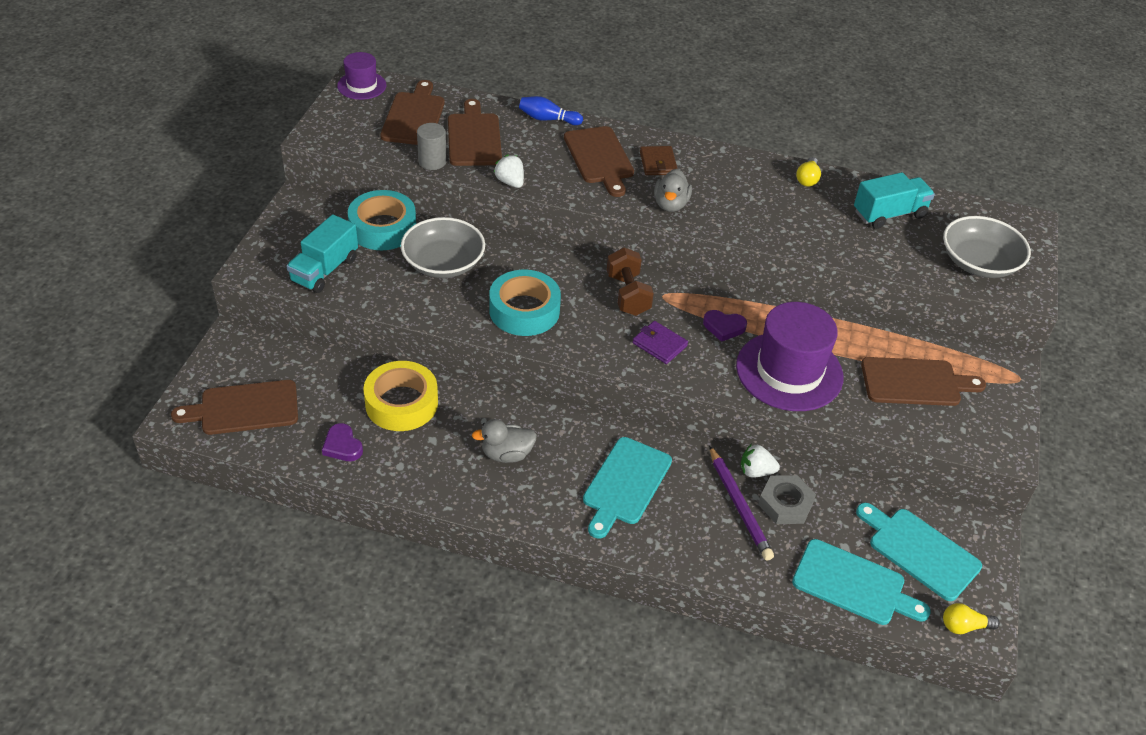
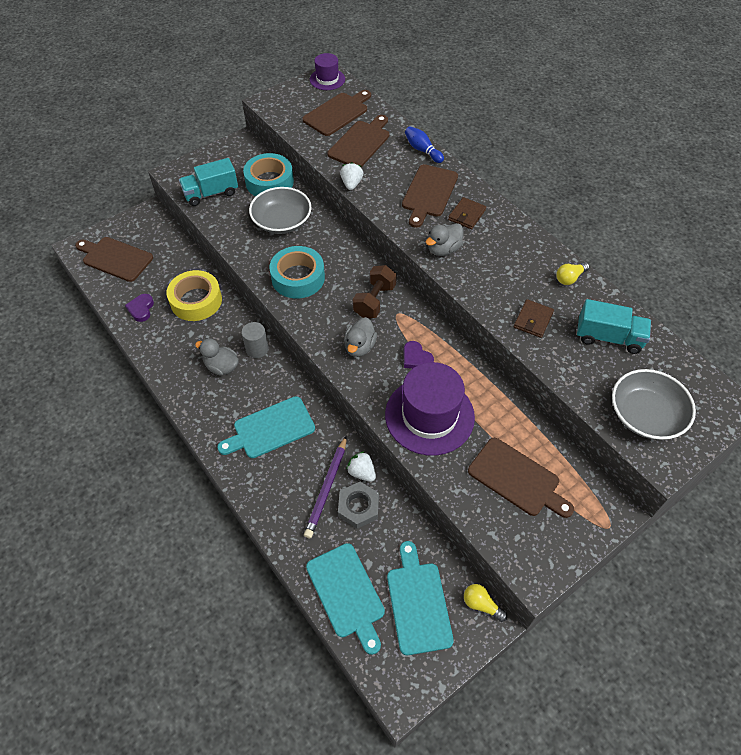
camera: 40 degrees right, 10 degrees up
(432, 161) = (317, 148): grey cylinder -> grey cylinder (257, 349)
(659, 344) = (359, 347): purple wallet -> grey duck
(815, 230) = (533, 320): none -> brown wallet
(964, 626) = (393, 679): yellow light bulb -> yellow light bulb (481, 604)

